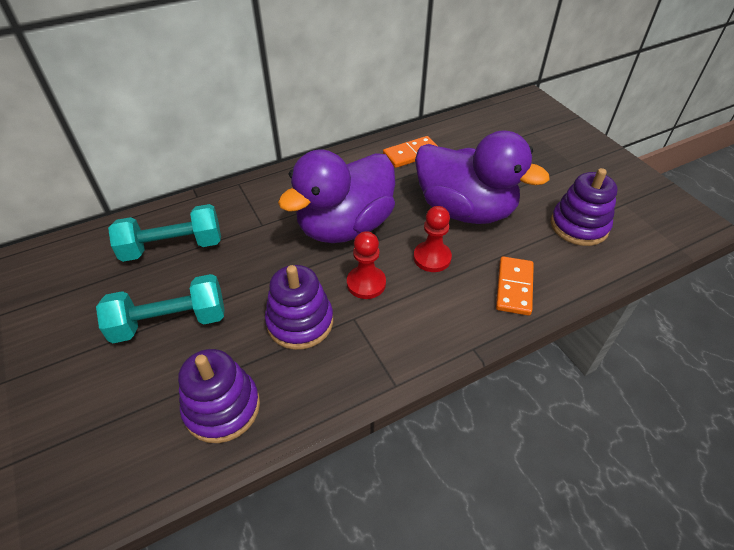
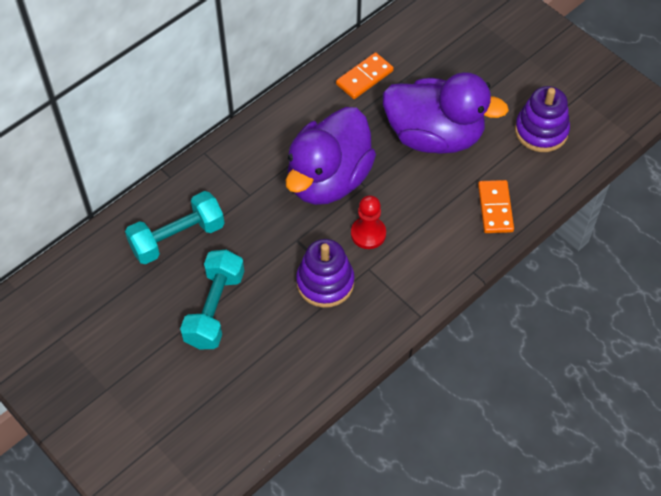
camera: 15 degrees left, 10 degrees up
(170, 322) = (214, 309): turquoise dumbbell -> turquoise dumbbell turned 45 degrees counterclockwise
(222, 408) = (293, 366): purple stacking toy -> none
(432, 258) = (418, 195): red pawn -> none

